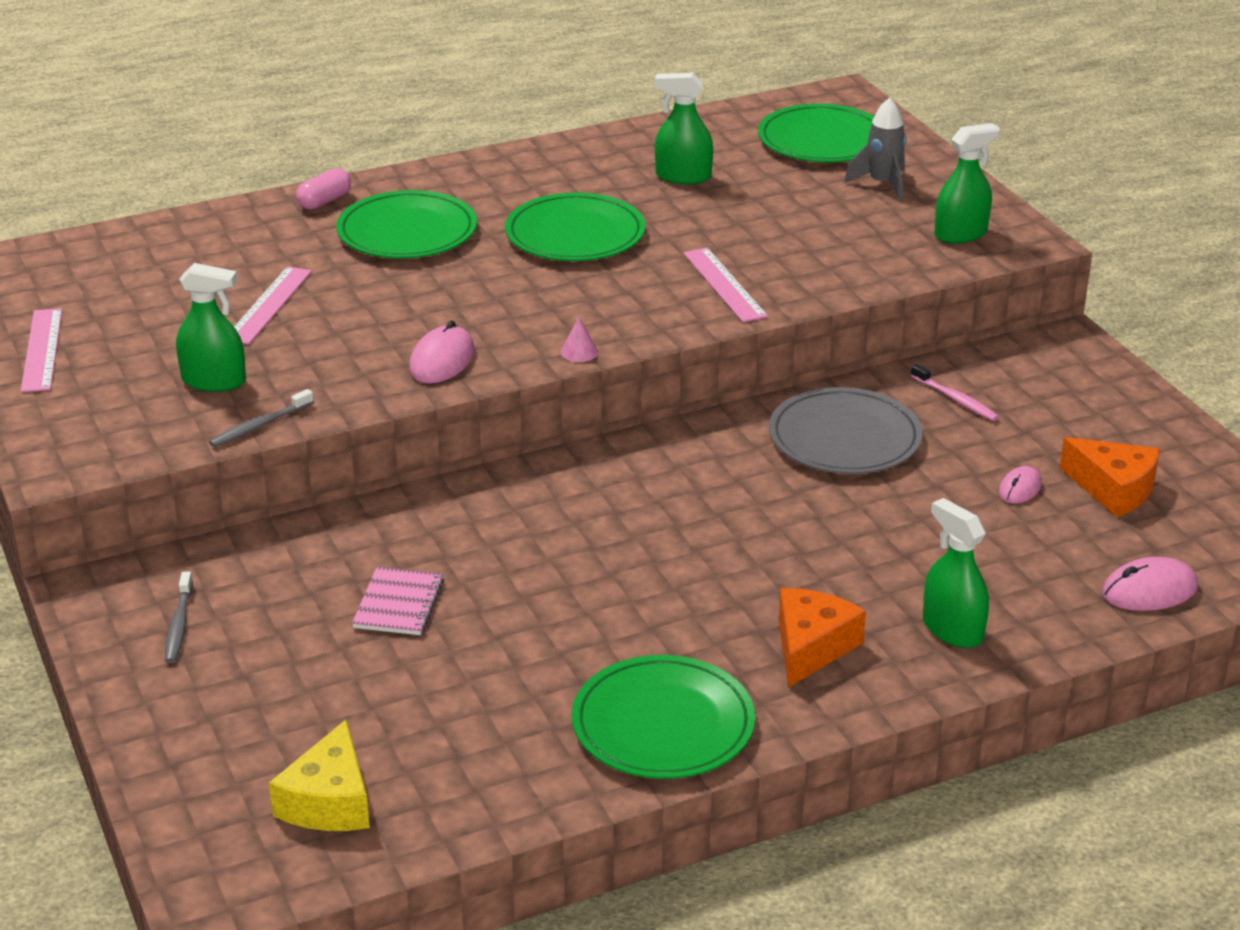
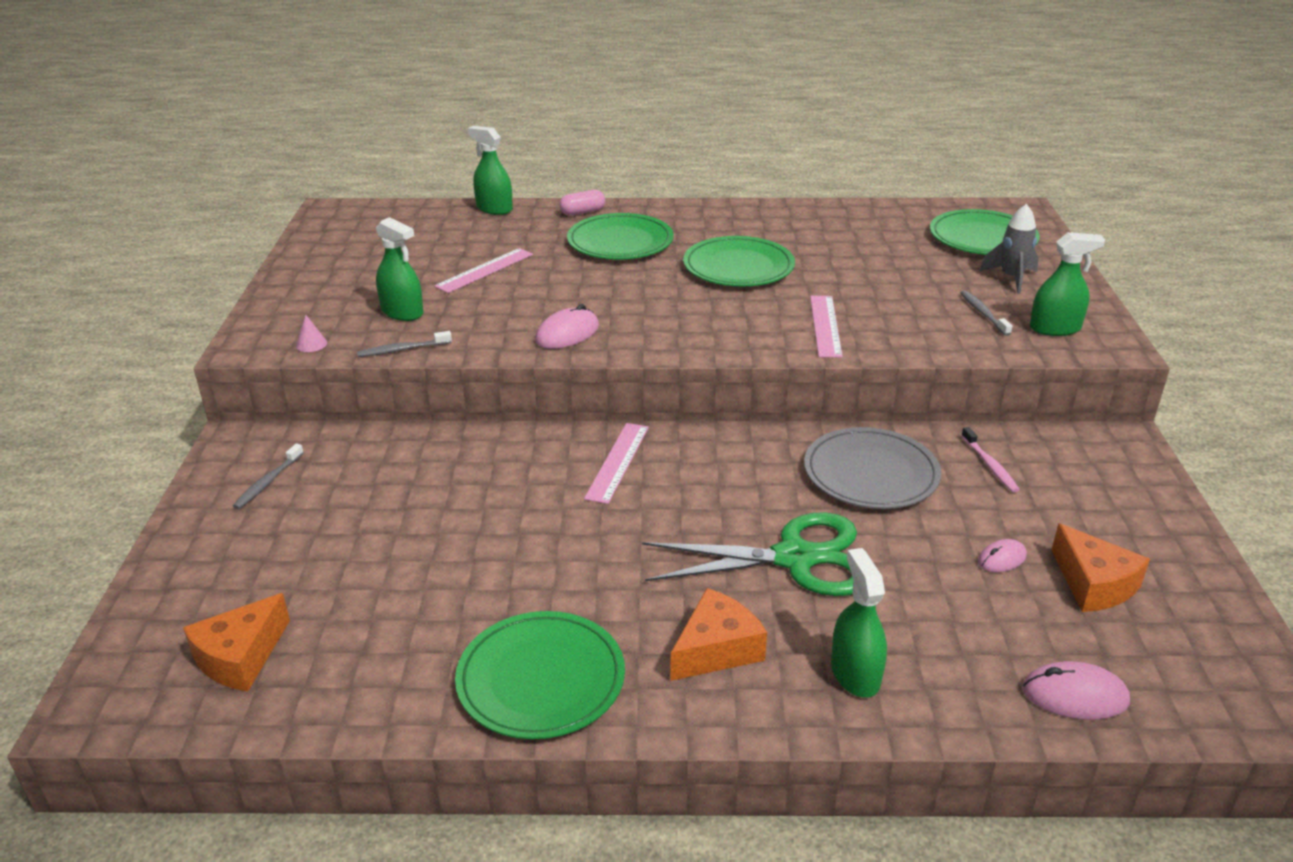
camera: 25 degrees right, 0 degrees up
(42, 350) = (318, 268): pink ruler -> pink ruler (618, 462)
(329, 801) = (240, 657): yellow cheese -> orange cheese
(398, 604) = (425, 511): pink notebook -> none
(579, 352) = (672, 350): pink cone -> pink cone (311, 344)
(683, 176) = (852, 243): green spray bottle -> green spray bottle (494, 208)
(826, 542) = (794, 558): none -> green scissors
(879, 233) = (983, 313): none -> grey toothbrush

